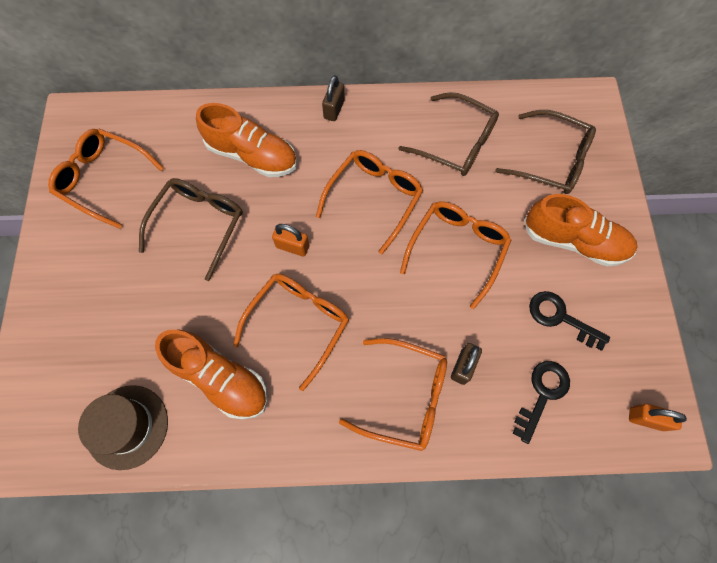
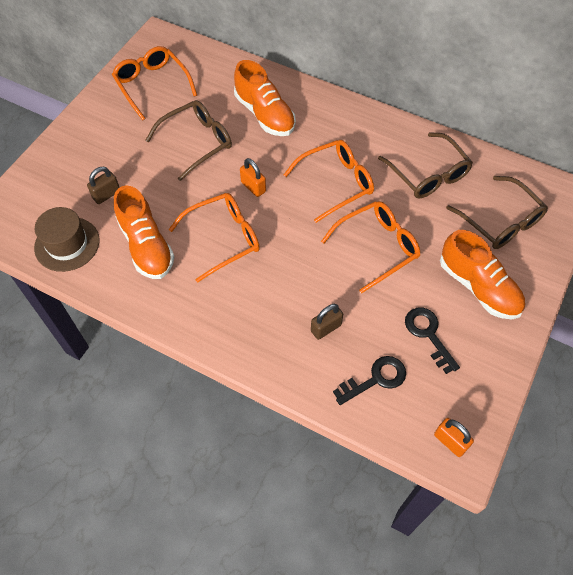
camera: 30 degrees right, 10 degrees down
(334, 109) = (346, 110): brown padlock -> brown padlock (106, 195)
(404, 396) = (267, 324): orange glasses -> none

